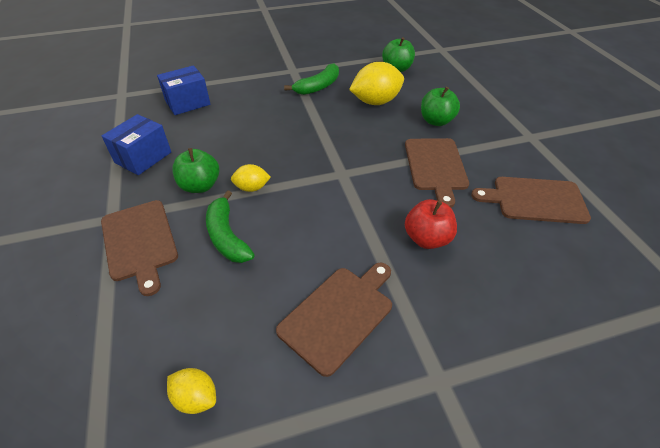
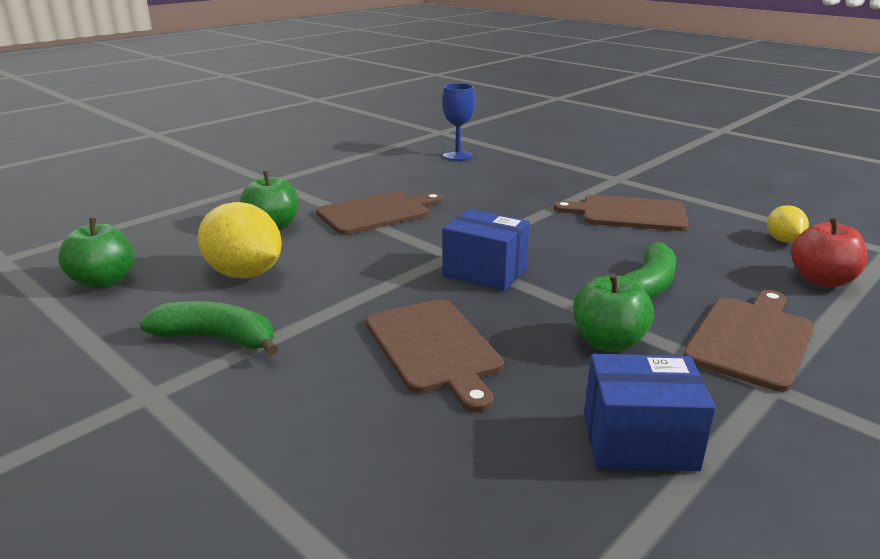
camera: 120 degrees left, 20 degrees down
(188, 103) = (409, 495): blue box -> blue box (485, 272)
(252, 188) = (554, 301): yellow lemon -> none
(427, 238) = (495, 200): red apple -> red apple (821, 280)
(535, 200) = (385, 172): brown cutting board -> brown cutting board (434, 348)
(578, 271) = (457, 156): none -> blue goblet

